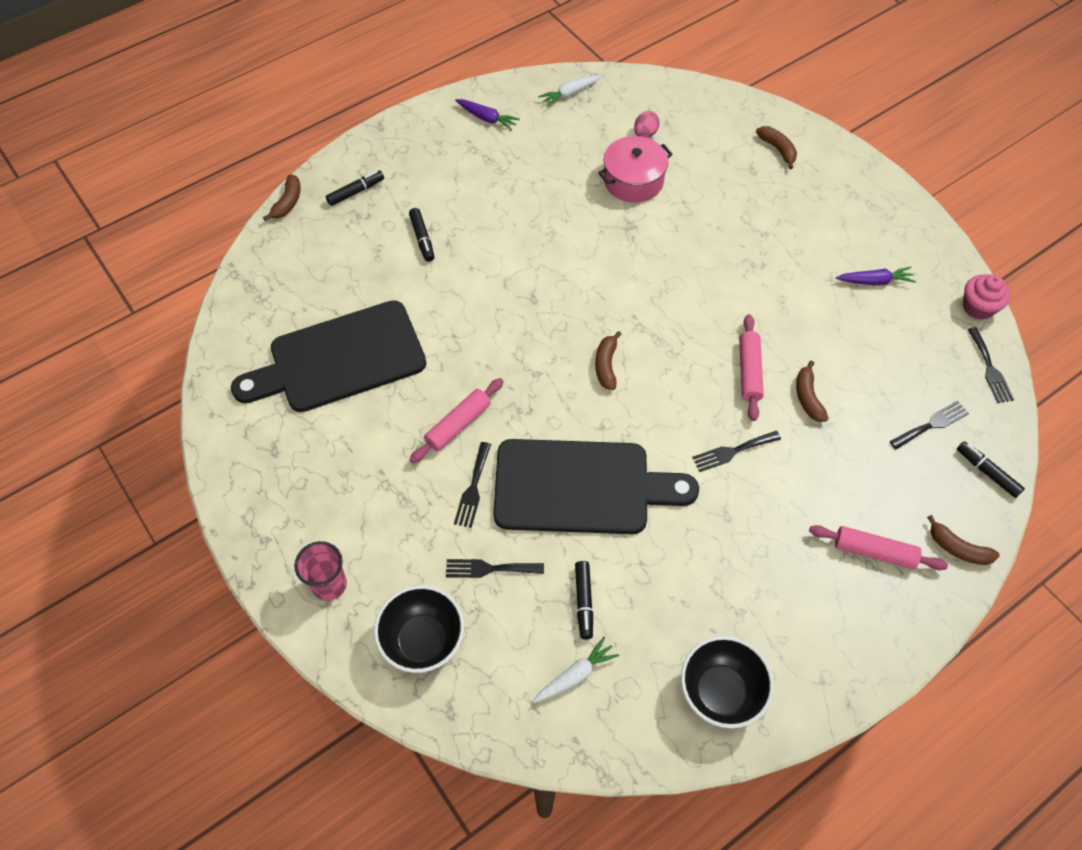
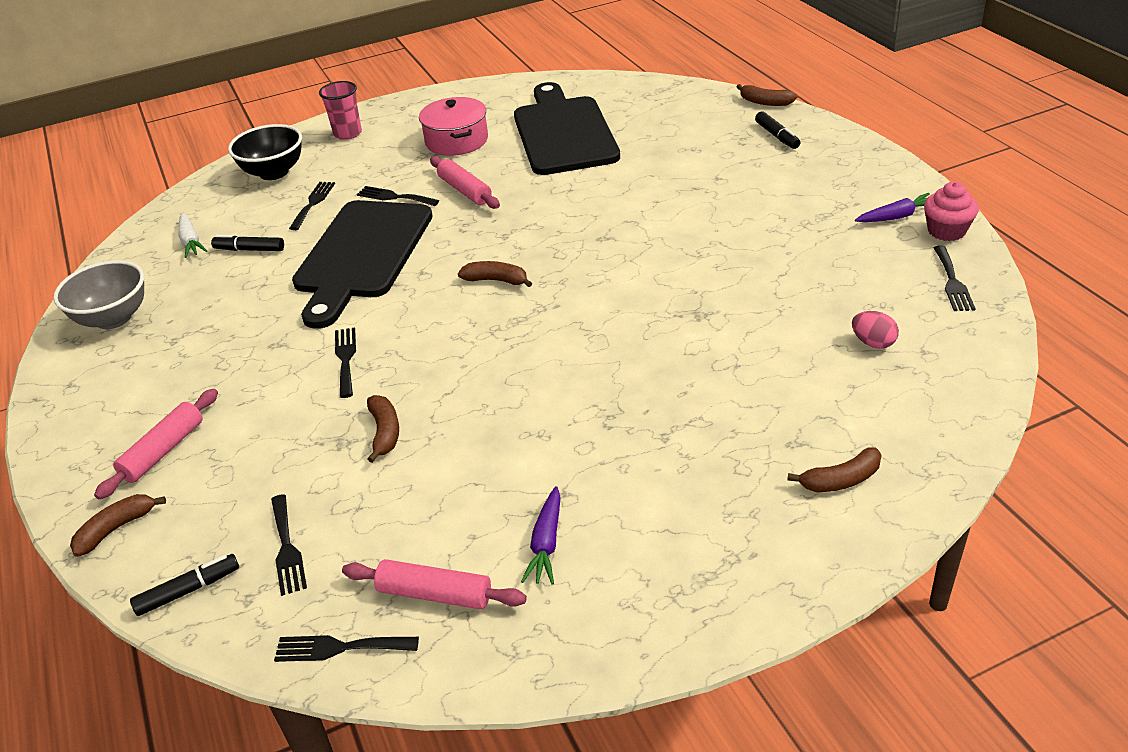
camera: 105 degrees right, 20 degrees down
(422, 238) = (704, 173): black marker -> none
(487, 118) = (897, 216): purple carrot -> purple carrot turned 150 degrees counterclockwise
(569, 94) = (952, 282): white carrot -> black fork
(633, 180) = (780, 324): pink pot -> pink pot (457, 141)
(720, 692) = (113, 318): black bowl -> grey bowl
(749, 371) = (443, 387): pink rolling pin -> pink rolling pin (435, 594)
(807, 397) = (385, 432): brown banana -> brown banana turned 75 degrees clockwise
(978, 307) = (456, 669): pink cupcake -> pink cupcake (946, 231)

